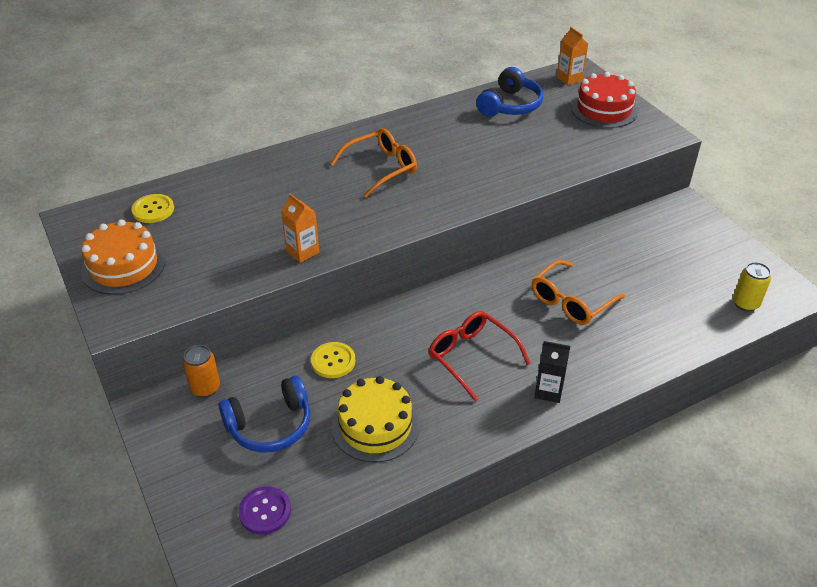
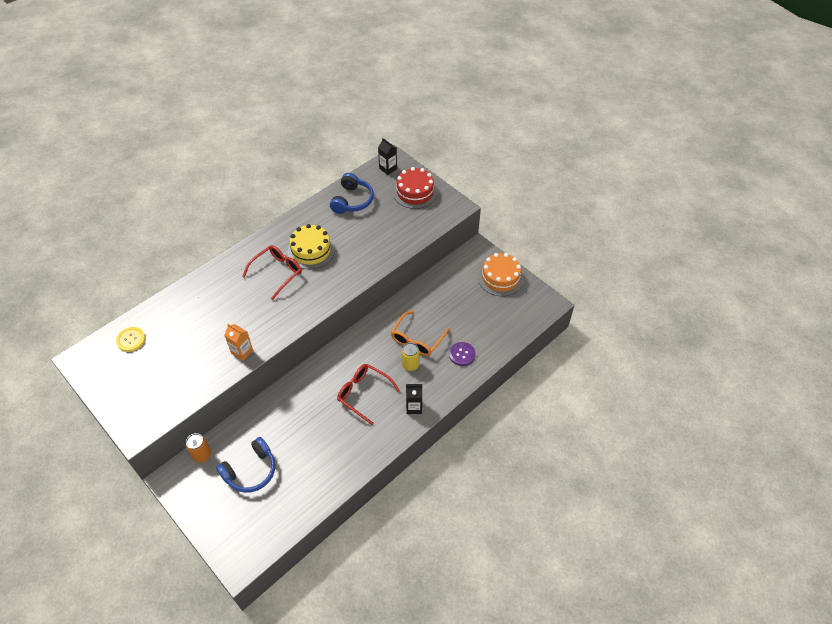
camera: 15 degrees left, 10 degrees up
(123, 266) = (126, 389): orange cake -> orange cake (500, 278)
(265, 511) = (263, 528): purple button -> purple button (462, 354)
(333, 361) = (278, 417): yellow button -> none
(375, 425) = (315, 455): yellow cake -> yellow cake (311, 251)
(381, 168) = (277, 273): orange glasses -> red glasses
(569, 79) = (388, 169): orange carton -> black carton
(745, 303) = (521, 318): yellow can -> yellow can (410, 365)

